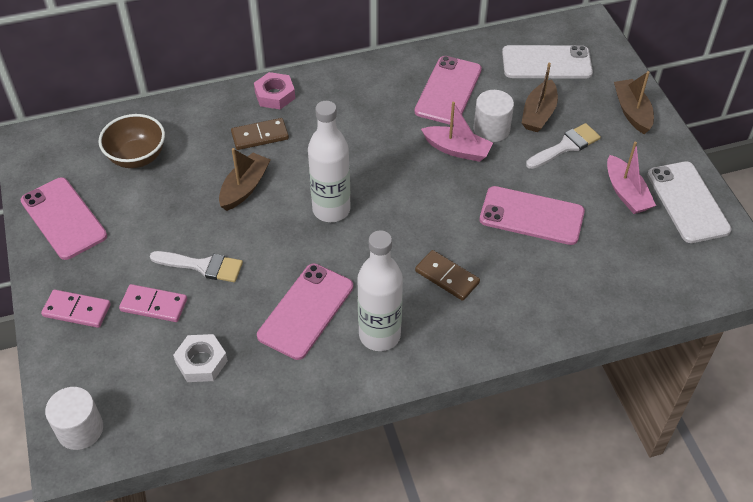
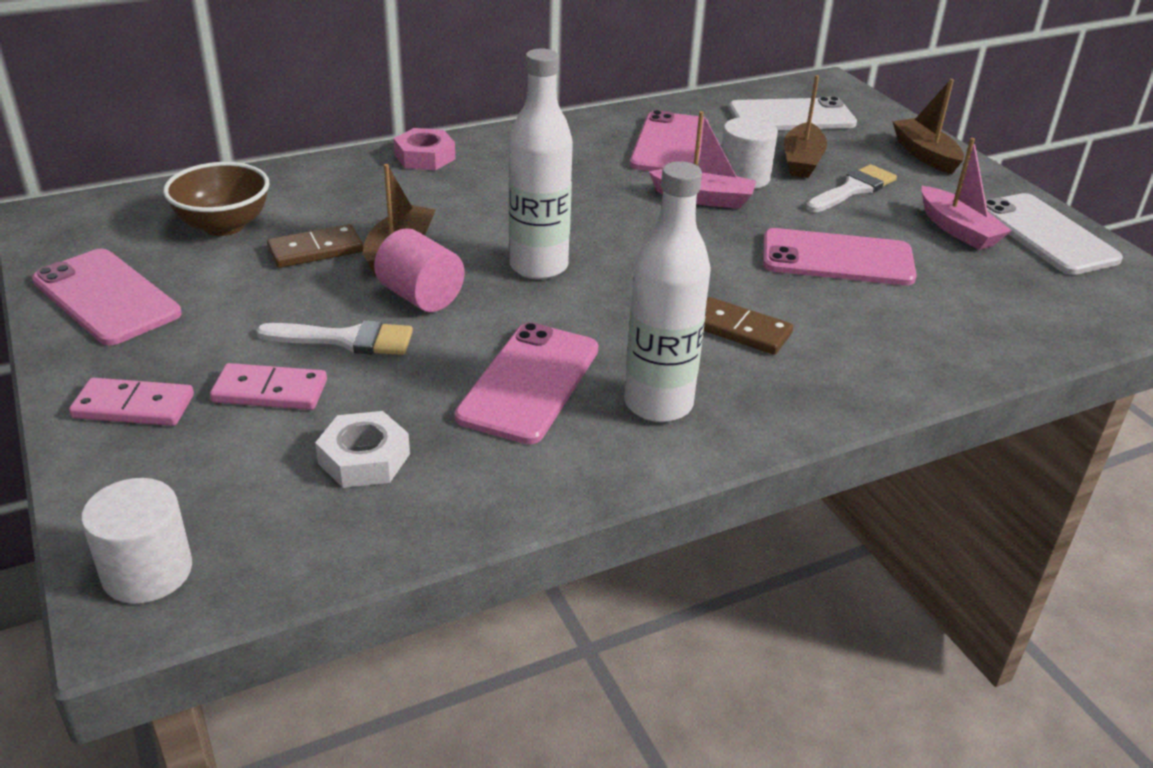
camera: 10 degrees left, 15 degrees down
(252, 232) = (421, 297): none -> pink cylinder
(260, 136) = (411, 196): brown domino -> brown domino (315, 250)

